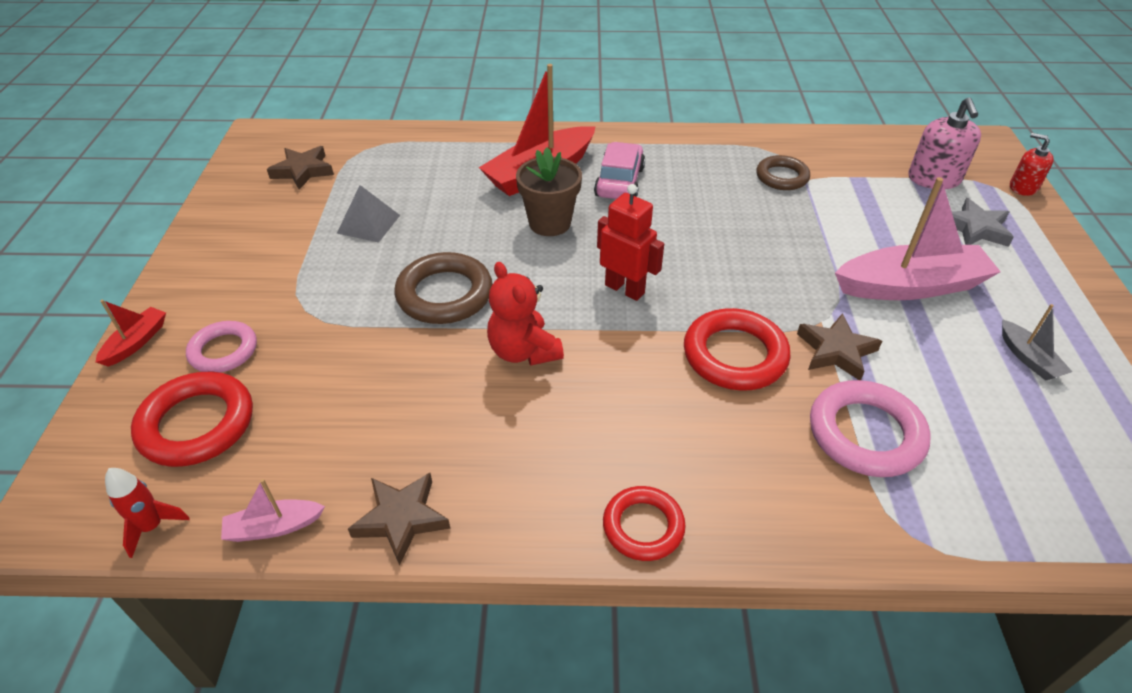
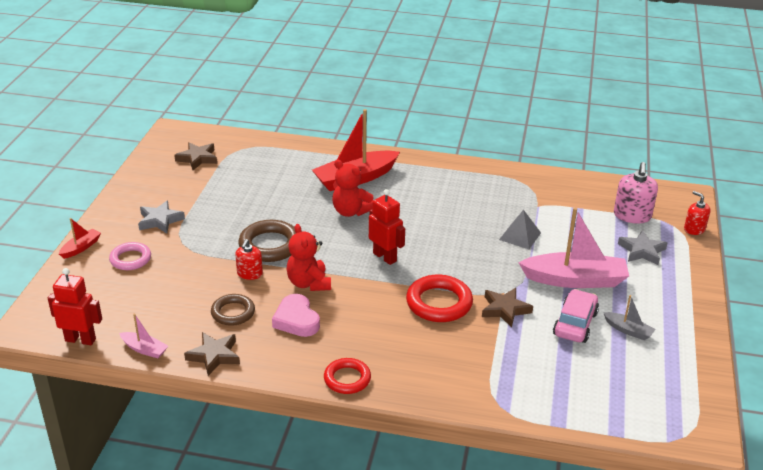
camera: 10 degrees right, 10 degrees down
(152, 526) = (80, 340): red rocket -> red robot
(197, 424) = (110, 295): red ring -> none
(262, 276) = (160, 220): none -> grey star
(274, 527) = (144, 349): pink boat -> pink boat turned 150 degrees counterclockwise
(368, 224) = (232, 197): grey pyramid -> grey pyramid (520, 236)
(425, 348) = (249, 274): none -> red soap dispenser
(523, 422) = (296, 320): none -> pink heart
(549, 223) = (350, 211): brown flower pot -> red teddy bear
(619, 182) = (407, 191): pink car -> pink car (575, 324)
(782, 177) = (523, 201): brown ring -> brown ring (233, 313)
(865, 434) = (500, 354): pink ring -> none
(1028, 358) = (628, 330): grey boat -> grey boat turned 45 degrees counterclockwise

